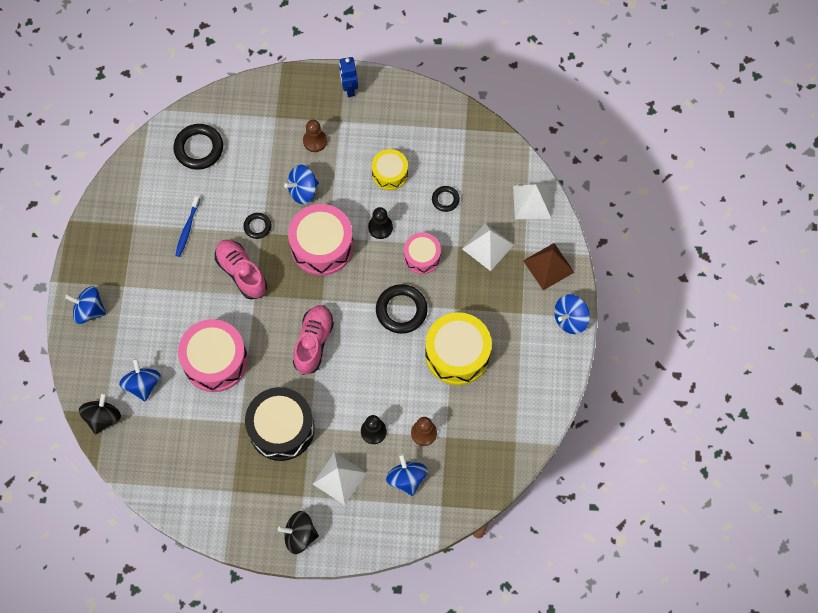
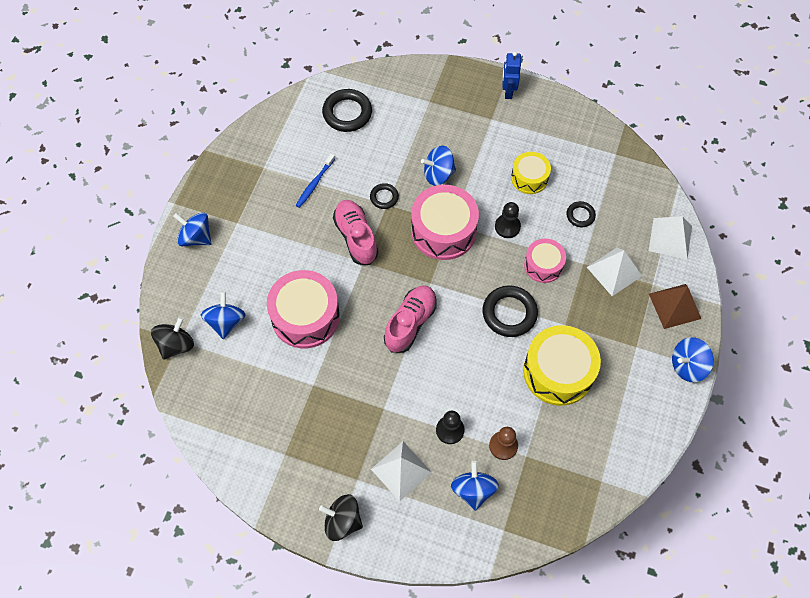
camera: 15 degrees right, 5 degrees down
(281, 428) = (354, 402): black drum -> none
(315, 141) = (462, 131): brown pawn -> none

